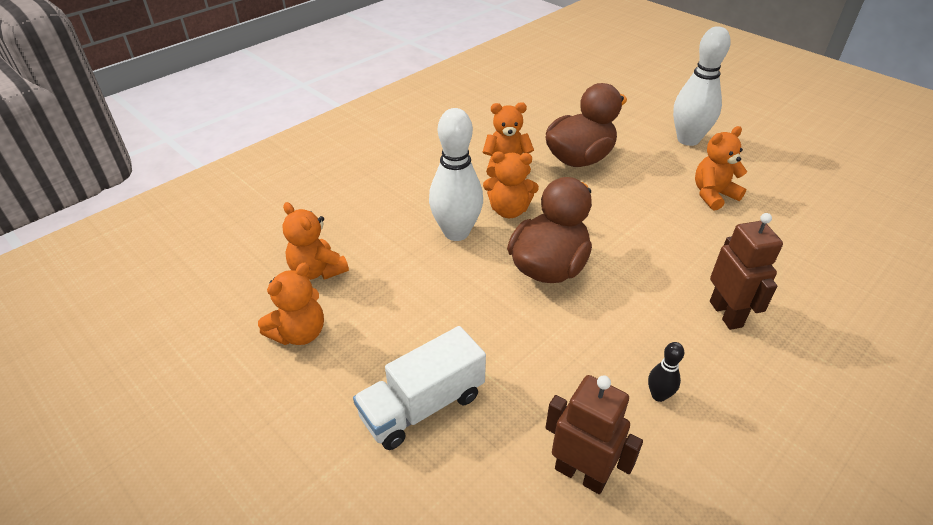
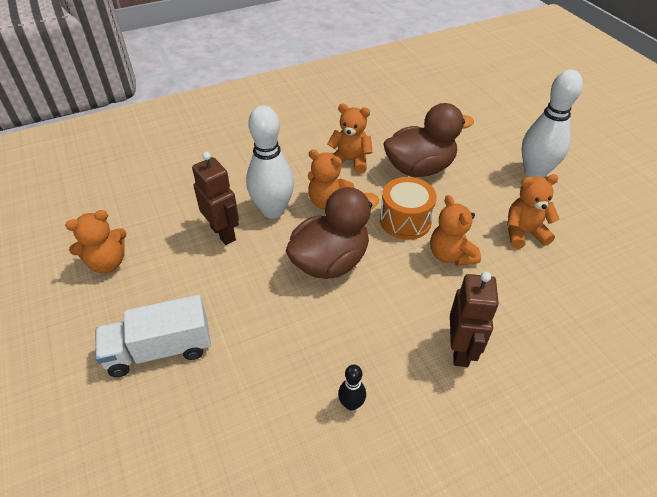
camera: 20 degrees right, 5 degrees up
(317, 270) = (149, 215): orange teddy bear -> orange teddy bear (450, 255)
(581, 474) = (244, 448): brown robot -> brown robot (223, 233)
(597, 210) = (405, 220): none -> orange drum

